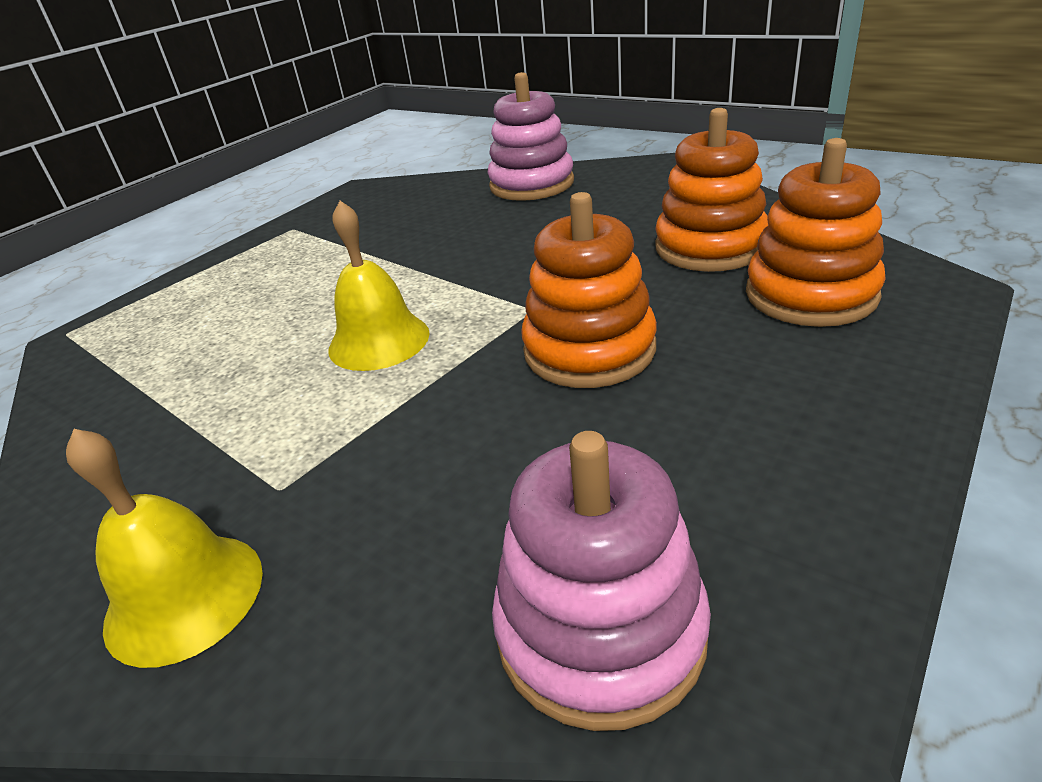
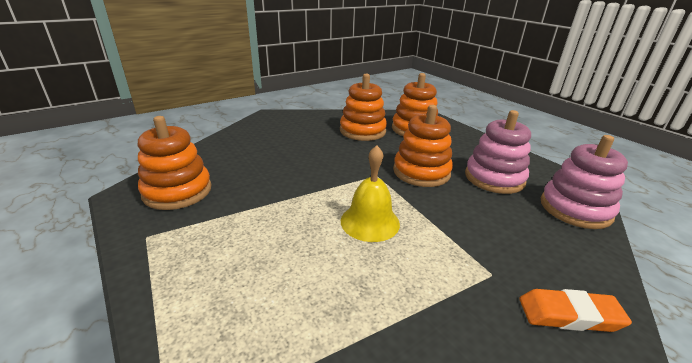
camera: 75 degrees left, 5 degrees down
(184, 596) = (569, 315): yellow bell -> orange eraser
(382, 206) = (177, 191): none -> orange stacking toy
(532, 184) = (236, 143): pink stacking toy -> pink stacking toy (494, 178)

